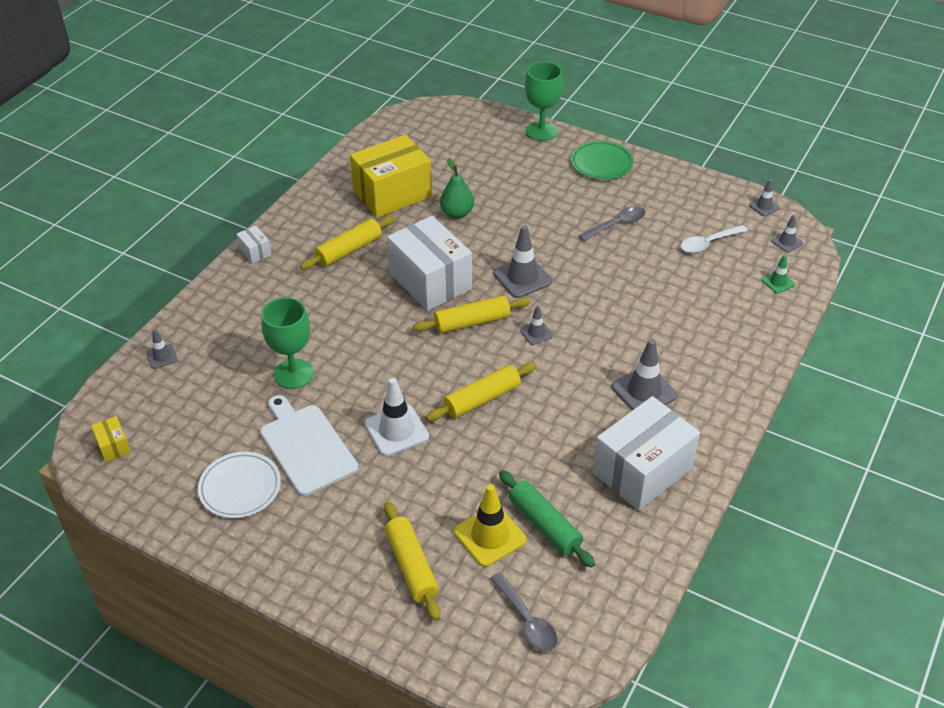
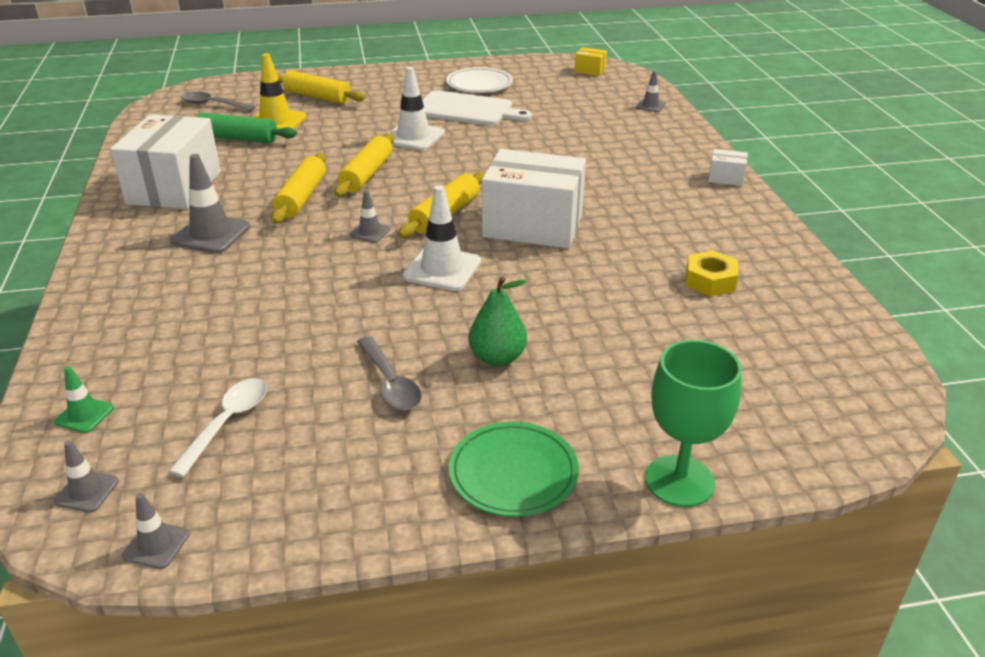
camera: 140 degrees right, 10 degrees down
(293, 374) = (541, 132): green goblet -> none
(348, 250) = (652, 214): yellow rolling pin -> yellow rolling pin (302, 197)
(392, 194) = (710, 281): yellow box -> yellow nut
(457, 213) = (607, 296): green pear -> green pear (497, 358)
(522, 277) = (442, 269): grey traffic cone -> white traffic cone
(617, 224) = (390, 383): grey spoon -> grey spoon turned 45 degrees counterclockwise

